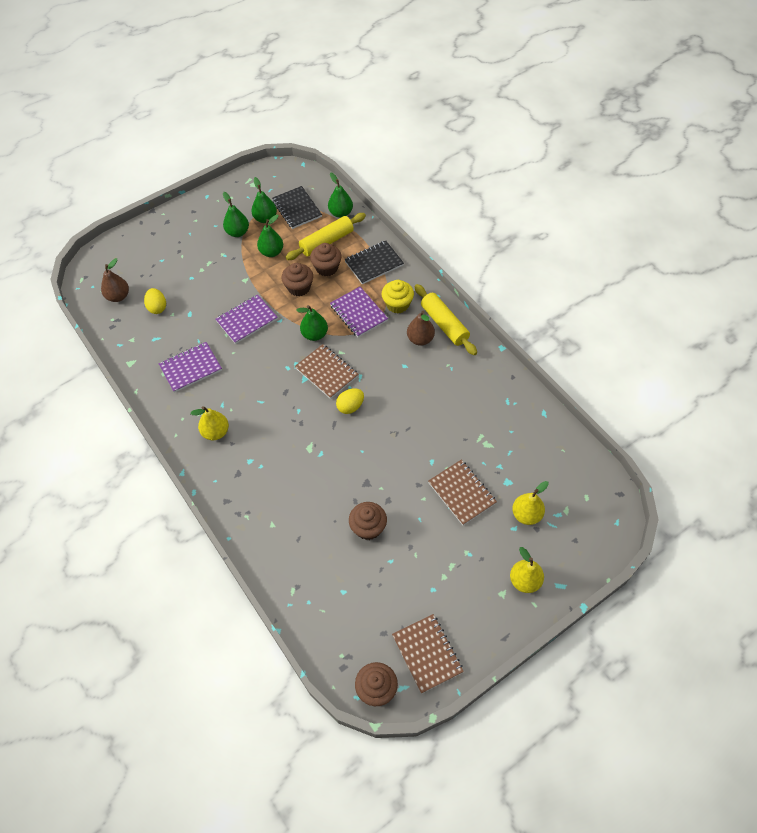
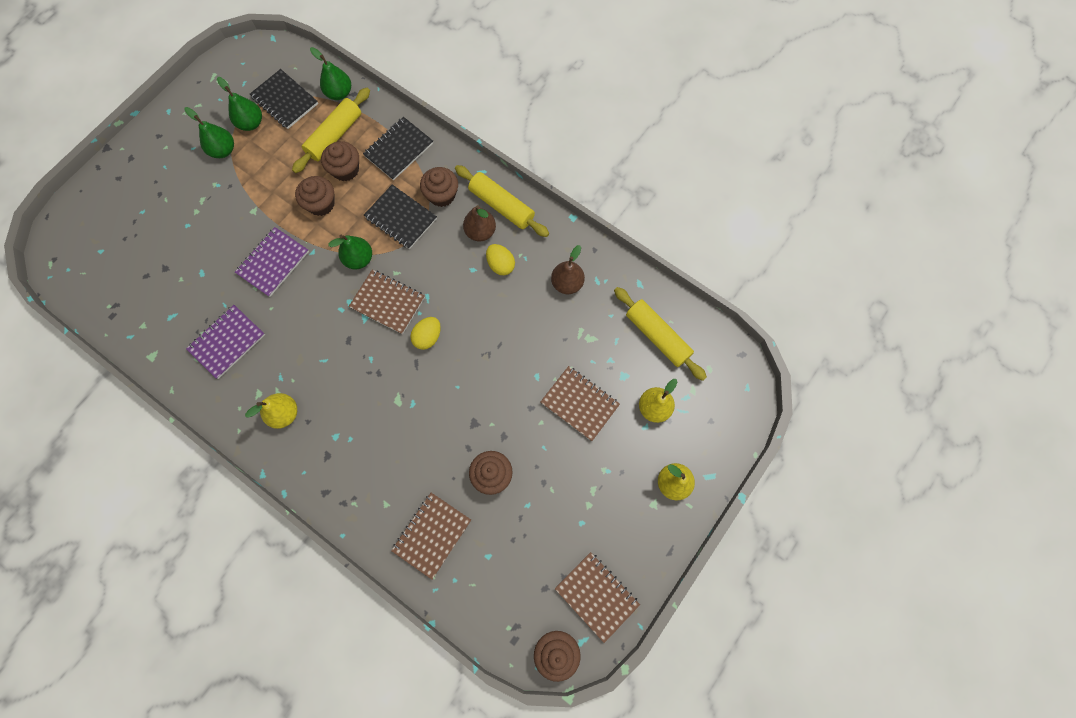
camera: 20 degrees left, 15 degrees up
(118, 296) = (105, 274): brown pear -> brown pear (567, 283)
(157, 307) = (159, 275): yellow egg -> yellow egg (500, 265)
(271, 252) = (273, 166): green pear -> none
(302, 560) = (432, 535): none -> brown notebook
(358, 313) = (401, 218): purple notebook -> black notebook
(397, 304) = (442, 195): yellow cupcake -> brown cupcake
(547, 458) = (657, 336): none -> yellow rolling pin

